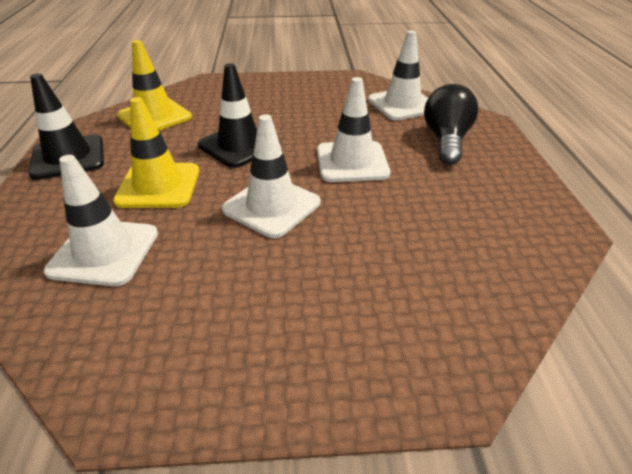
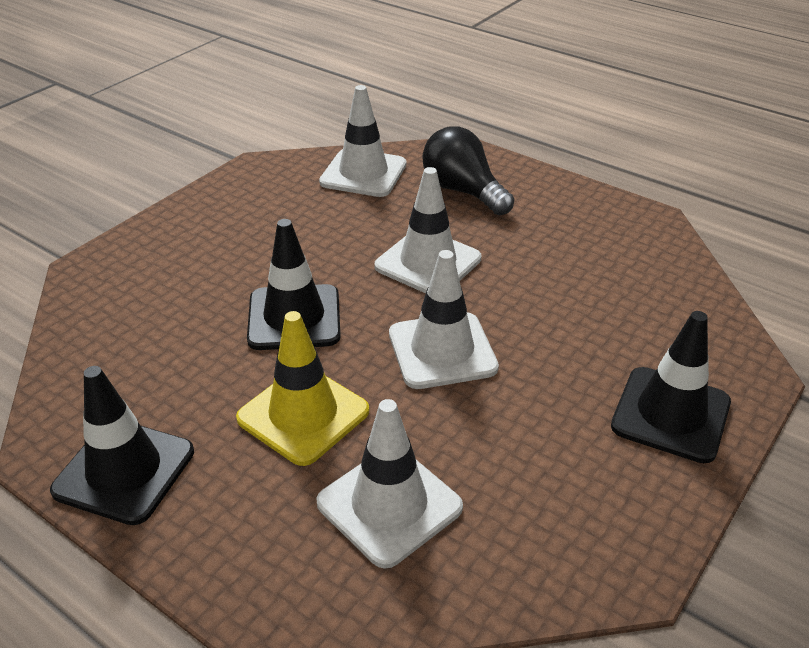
camera: 50 degrees left, 0 degrees up
(154, 116) = (120, 353): yellow traffic cone -> none
(330, 352) = (670, 414): none -> black traffic cone

